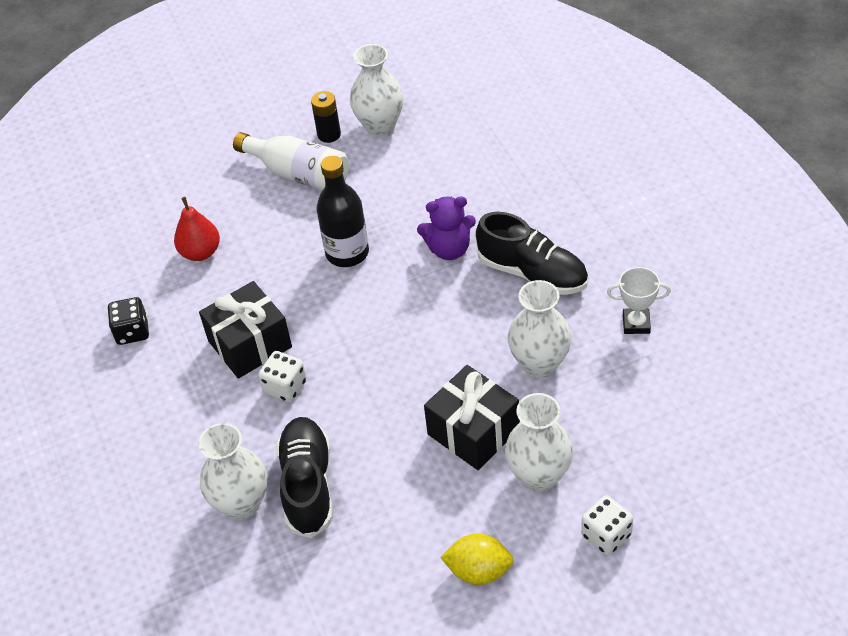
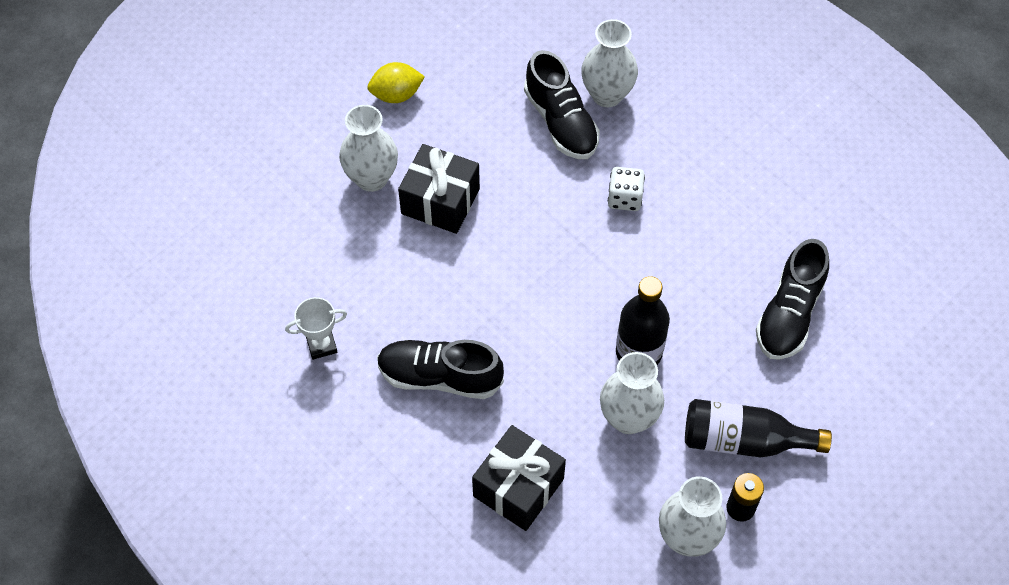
camera: 155 degrees right, 10 degrees up
(132, 332) = (798, 213): black dice -> none
(201, 252) = (789, 314): red pear -> black shoe
(250, 344) = (680, 230): black gift -> black gift (518, 487)
(299, 174) = (744, 440): white bottle -> black bottle
(449, 249) = (535, 384): purple teddy bear -> none
(539, 364) = (402, 279): white vase -> white vase (628, 418)
(606, 535) = (304, 145): white dice -> none

